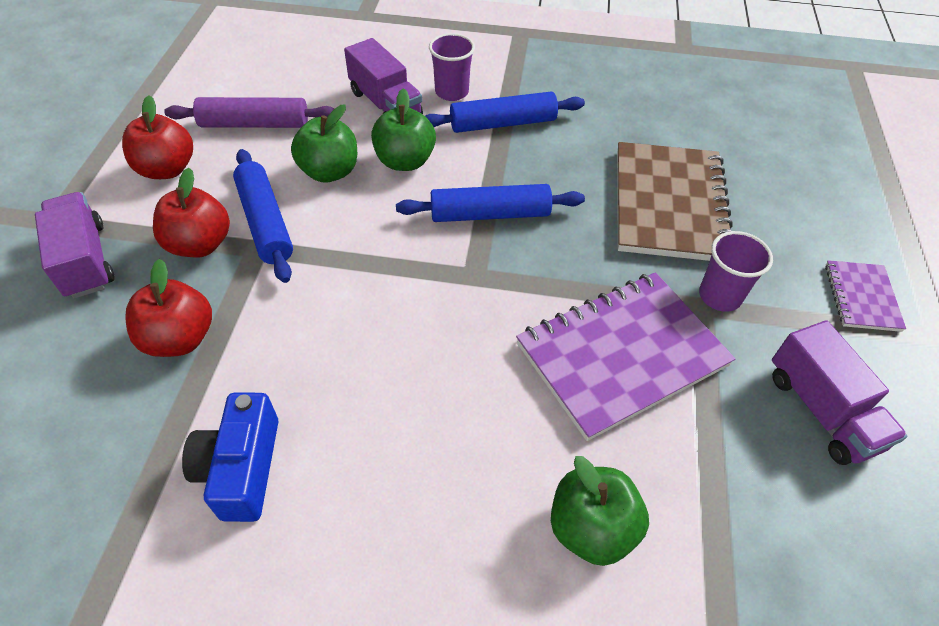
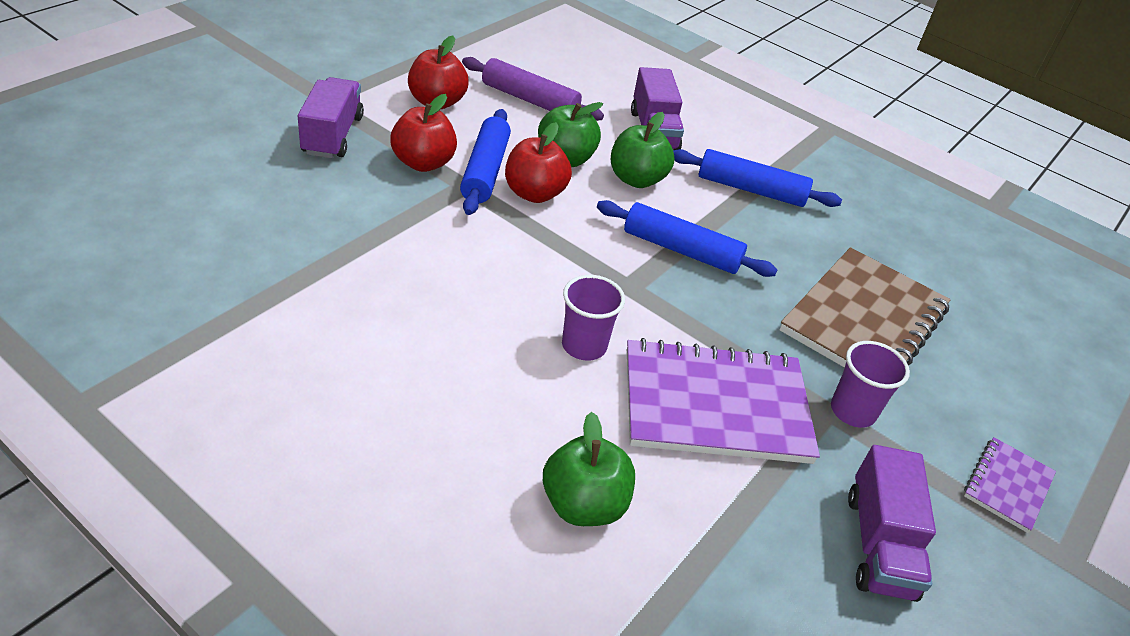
camera: 25 degrees right, 10 degrees down
(180, 338) = (362, 216): red apple -> red apple (534, 193)
(241, 468) = (343, 319): blue camera -> none
(451, 92) = (722, 147): purple cup -> purple cup (584, 346)

